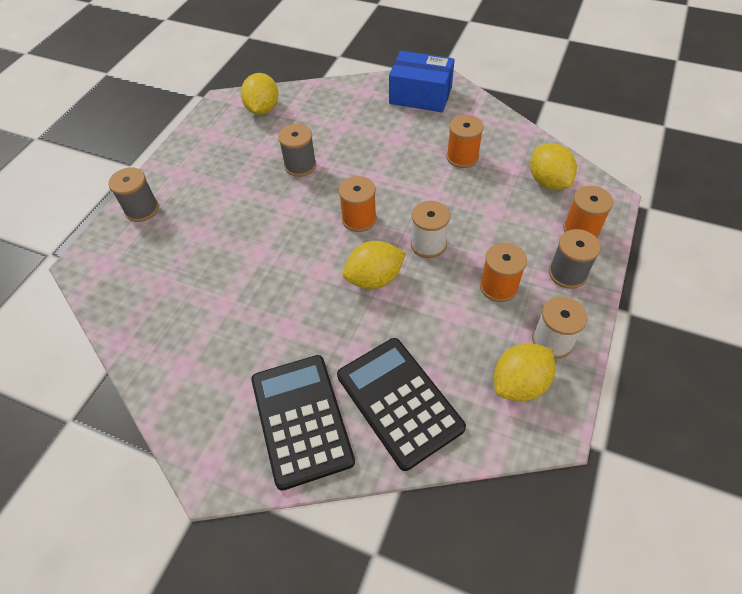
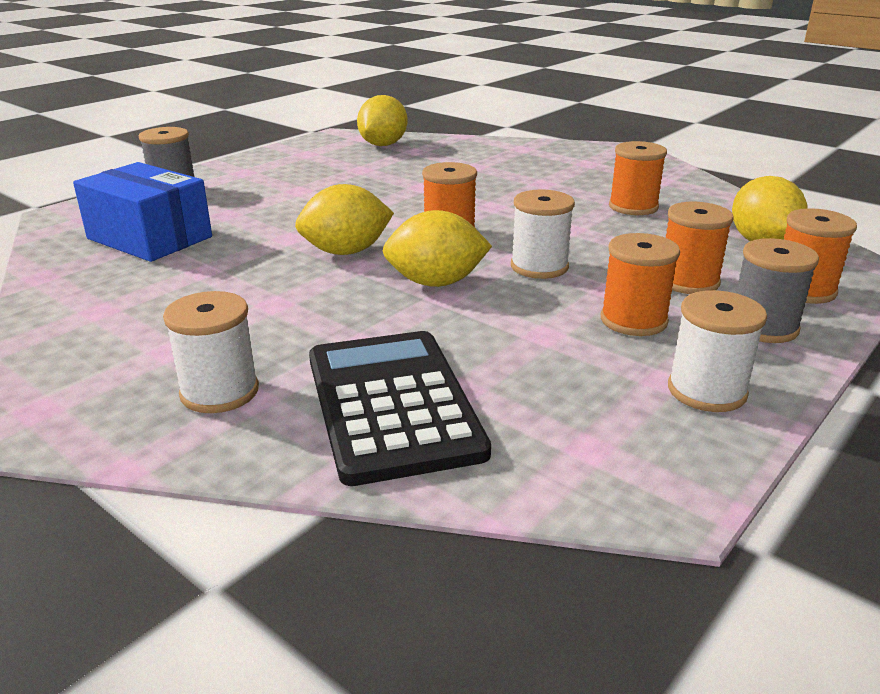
camera: 15 degrees right, 25 degrees down
(300, 165) = (399, 185): grey spool -> none
(301, 419) = (219, 392): black calculator -> white spool
(420, 95) = (598, 158): blue box -> blue box (149, 238)
(517, 237) = (688, 281): none -> orange spool
(519, 383) = (621, 426): yellow lemon -> yellow lemon (346, 252)

